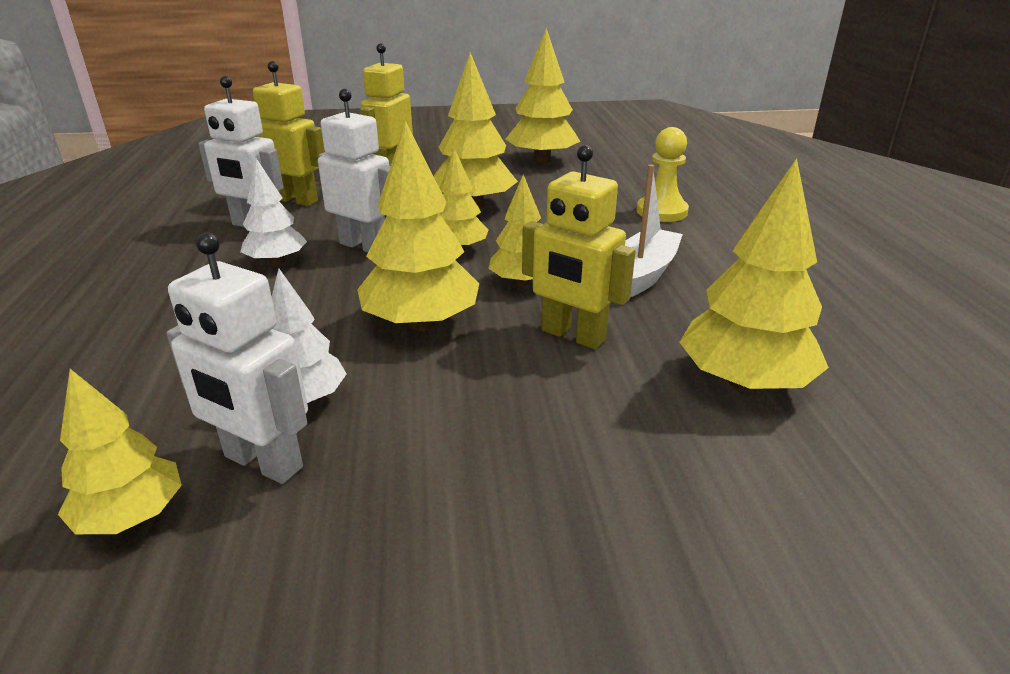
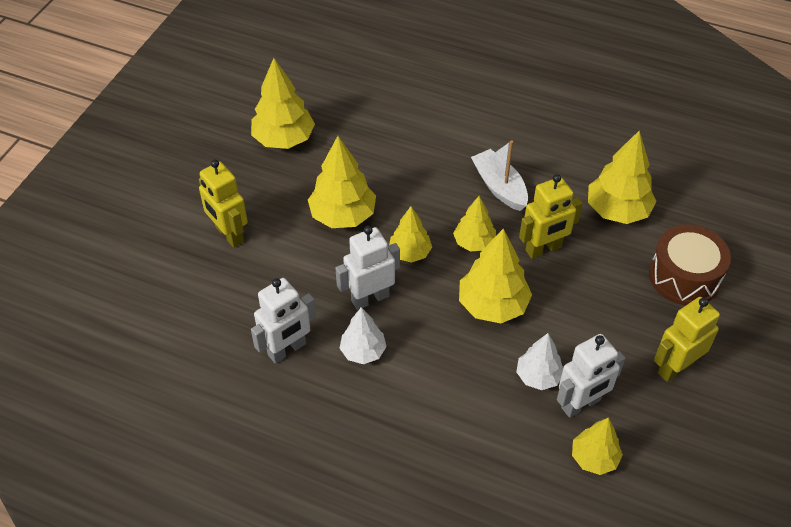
camera: 60 degrees left, 20 degrees up
(296, 200) = (251, 313): yellow robot -> yellow robot (675, 367)
(661, 211) = (424, 130): yellow pawn -> none
(694, 515) = (684, 277): none -> brown drum

